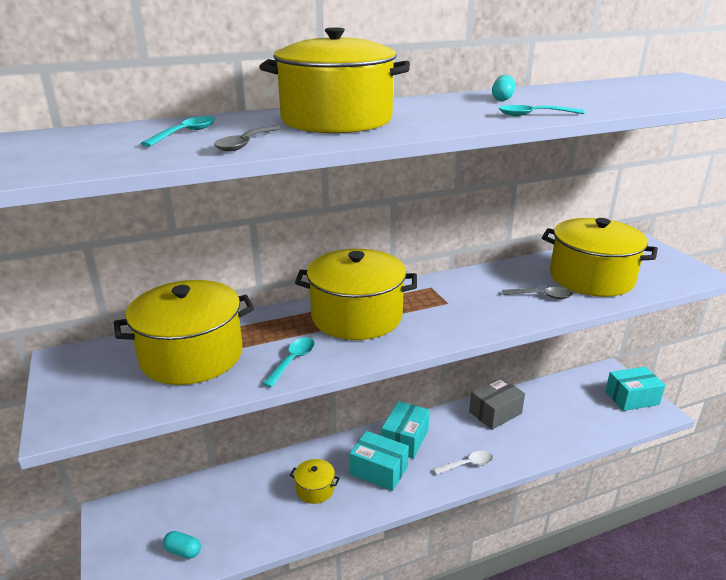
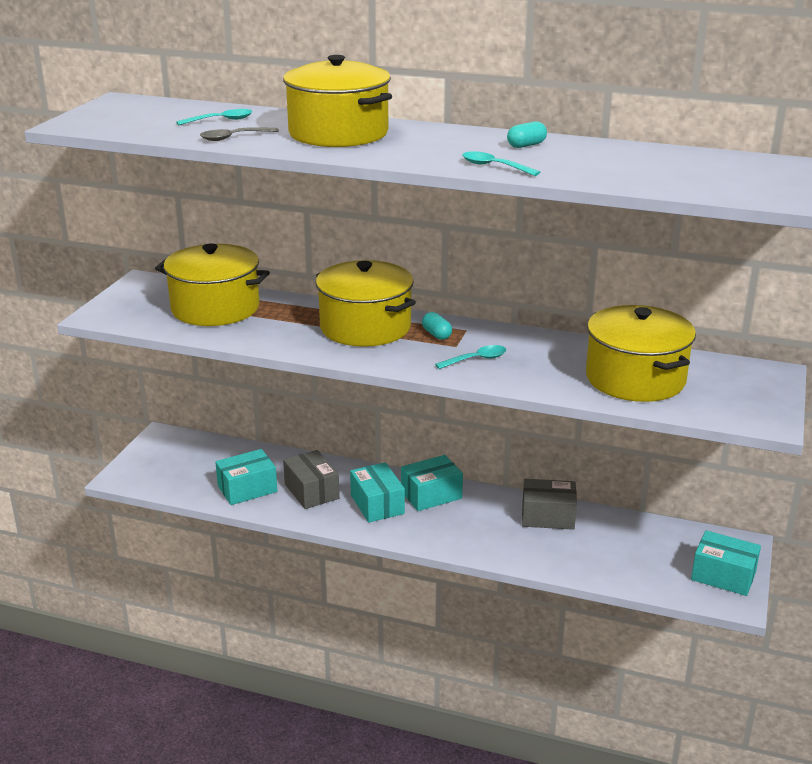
camera: 40 degrees right, 0 degrees up
(183, 551) = (180, 481): turquoise capsule -> turquoise capsule (436, 334)
(257, 520) = (247, 489): none -> turquoise box
(292, 361) = (271, 337): turquoise spoon -> turquoise spoon (476, 359)
(315, 489) = (311, 491): yellow pot -> grey box
(468, 464) = (458, 538): white spoon -> none
(542, 296) = (551, 373): grey spoon -> none

